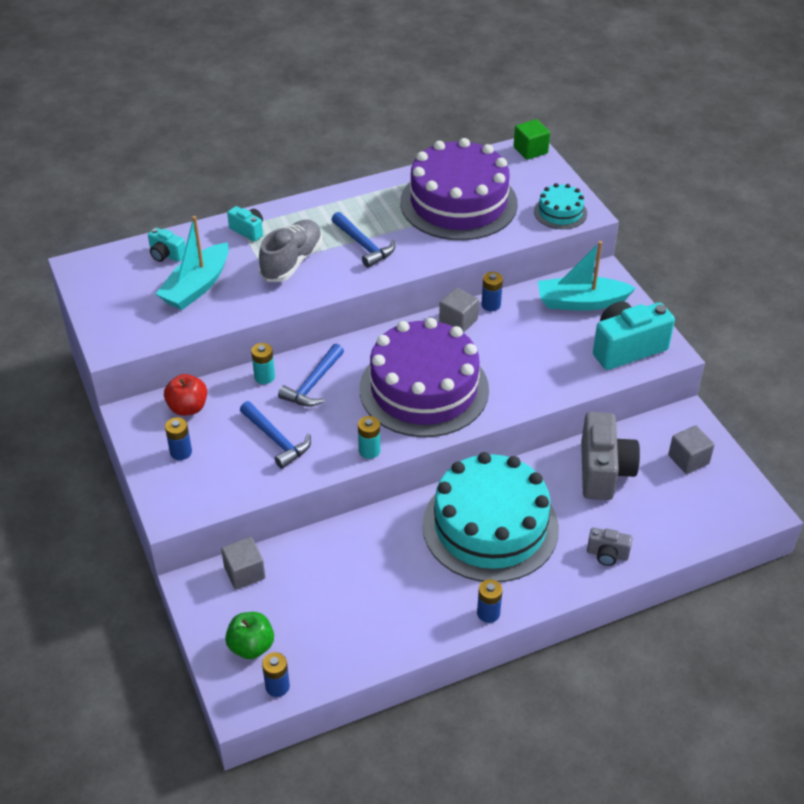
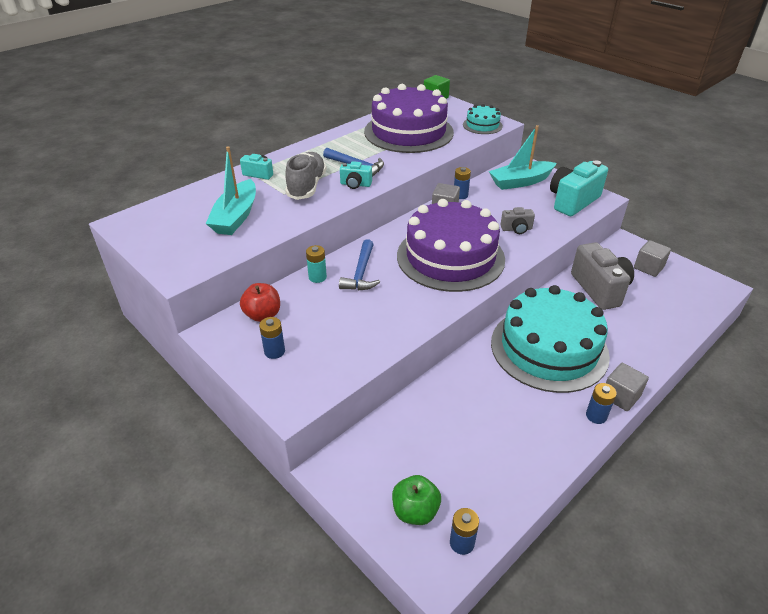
camera: 20 degrees left, 5 degrees down
(166, 255) = (198, 201): turquoise camera -> turquoise camera (355, 184)
(244, 573) = (371, 444): grey cube -> grey cube (620, 396)
(276, 440) = (355, 321): blue hammer -> none
(369, 451) = (438, 310): turquoise battery -> none
(607, 554) = (647, 345): grey camera -> grey camera (516, 229)

